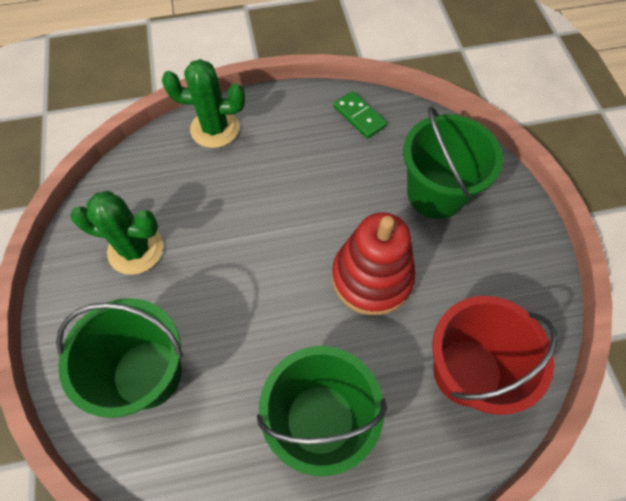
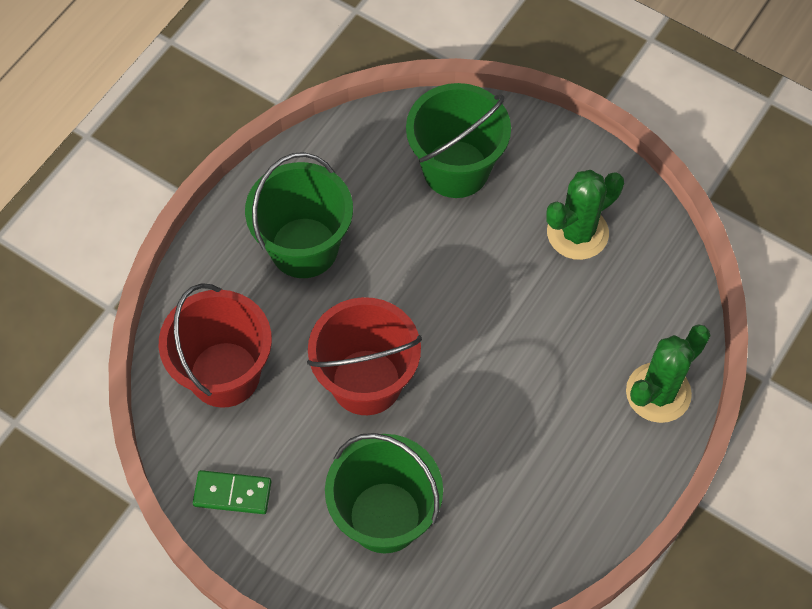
camera: 135 degrees right, 0 degrees up
(359, 116) = (542, 540): green domino -> green domino (232, 493)
(372, 278) = (366, 382): red stacking toy -> red bucket

